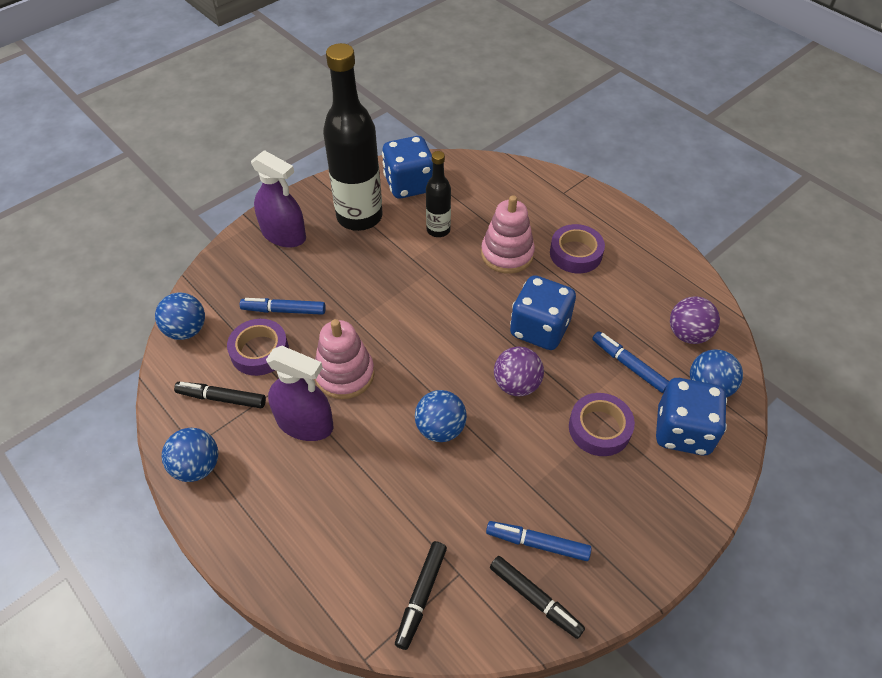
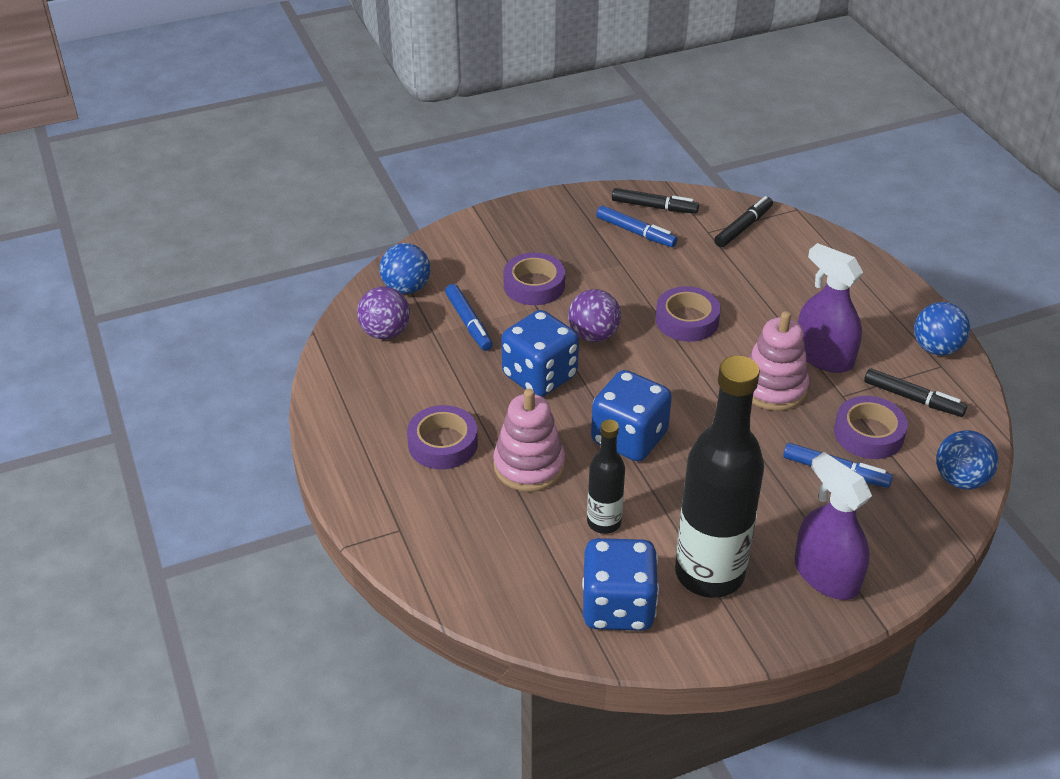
camera: 160 degrees left, 10 degrees down
(440, 428) = (687, 320): blue ball -> purple tape
(535, 599) = (654, 207): black marker -> black marker turned 135 degrees clockwise
(682, 431) = (459, 266): blue dice -> blue dice (629, 438)

